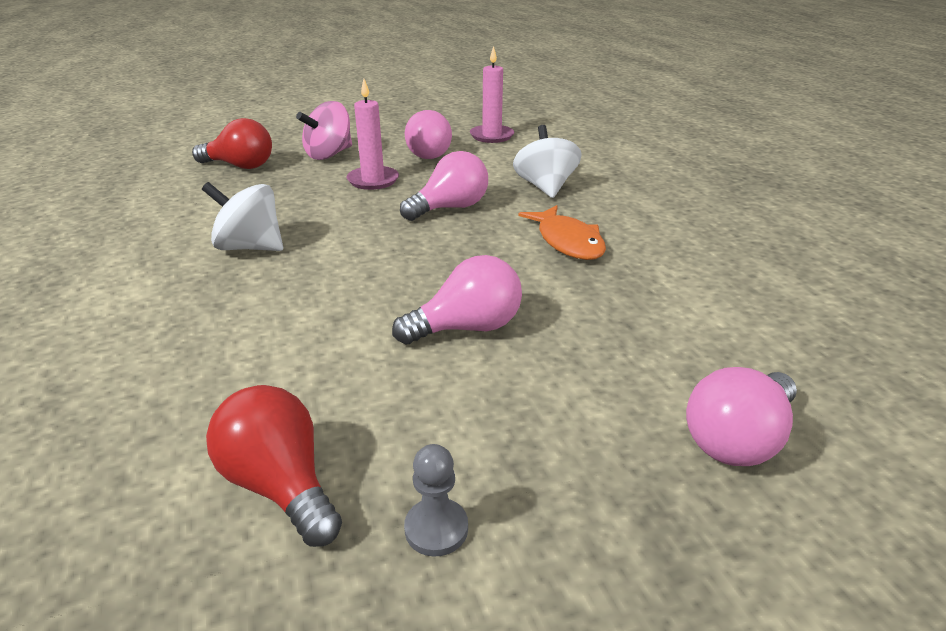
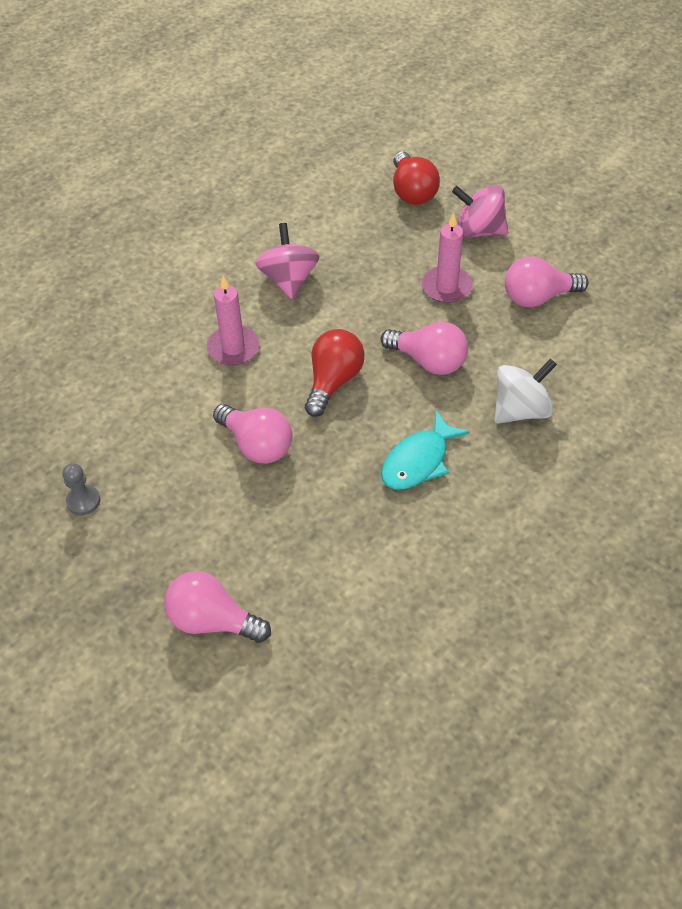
camera: 65 degrees right, 20 degrees up
(250, 247) = (289, 280): white spinning top -> pink spinning top
(281, 484) = (83, 426): red light bulb -> red light bulb (333, 381)
(491, 136) = (623, 322): pink candle -> pink candle (233, 348)
(568, 242) = (418, 461): orange fish -> turquoise fish

